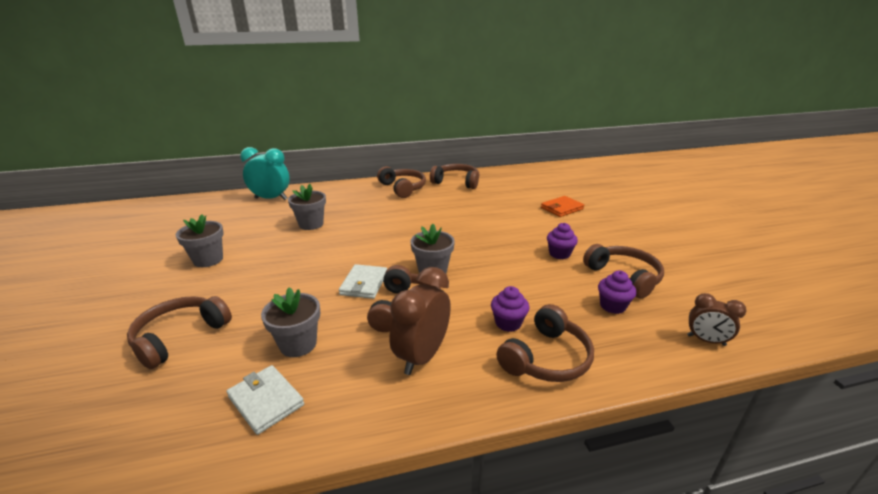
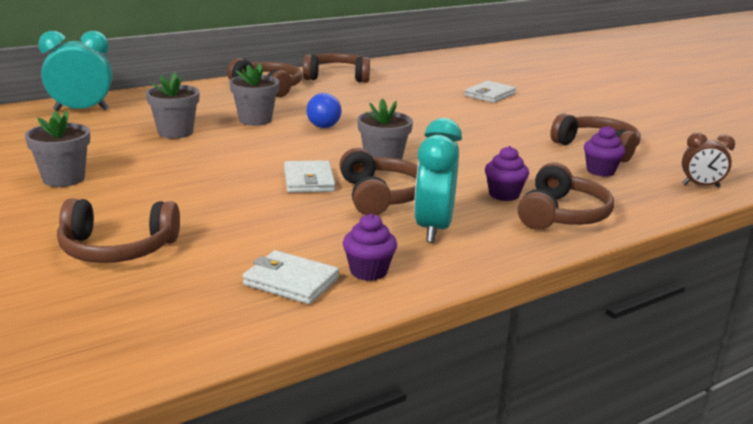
camera: 20 degrees left, 5 degrees down
(180, 337) = (117, 249): brown headphones -> brown headphones turned 105 degrees counterclockwise
(298, 344) = (280, 237): grey flower pot -> grey flower pot (255, 120)
(414, 225) = (321, 123): none -> blue light bulb
(422, 356) = (433, 229): brown clock -> turquoise clock
(559, 254) = (517, 135): purple cupcake -> purple cupcake (368, 271)
(561, 208) = (490, 95): orange wallet -> white wallet

